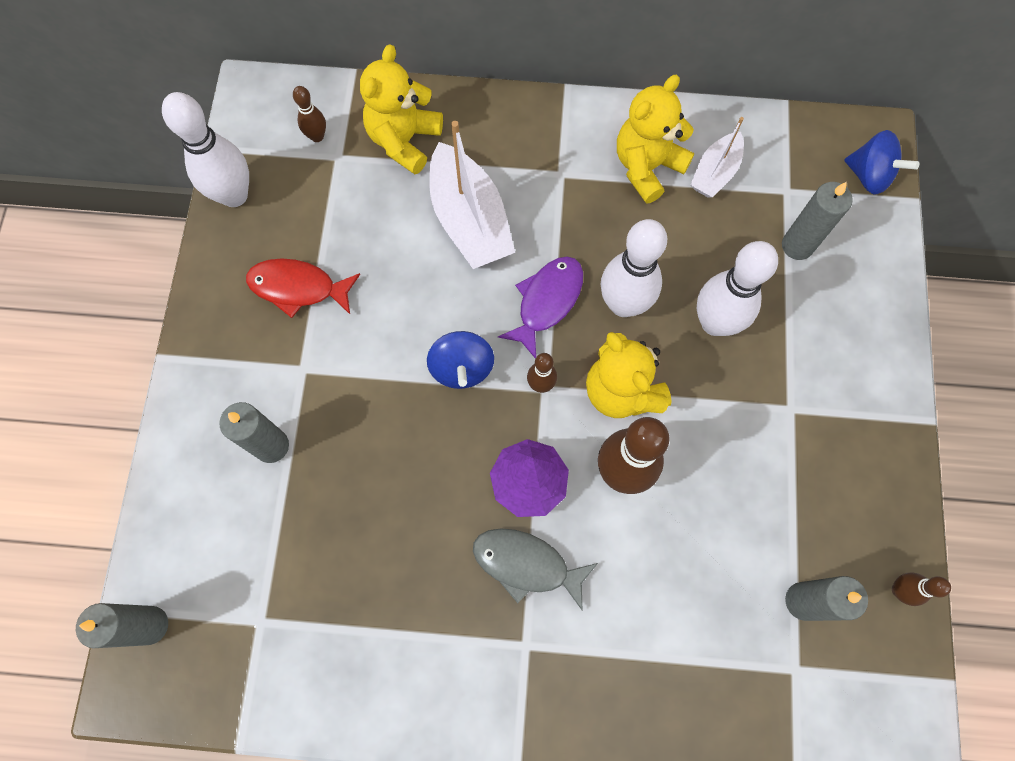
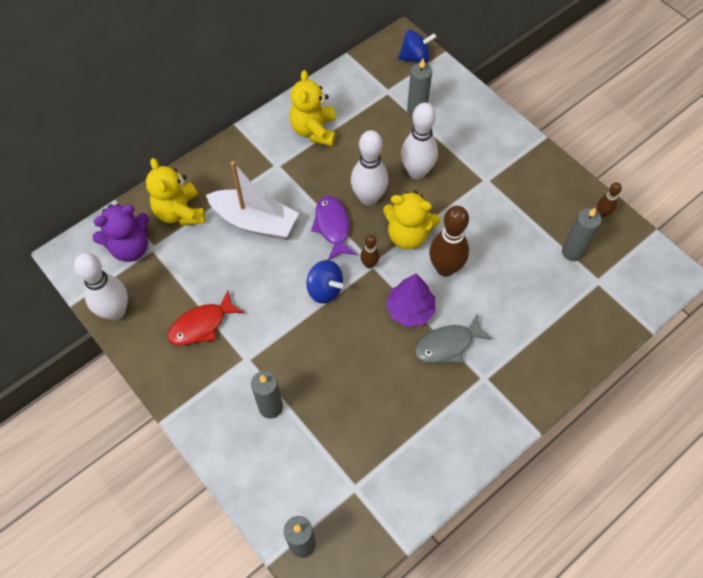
camera: 45 degrees left, 10 degrees down
(317, 136) = (130, 247): brown bowling pin -> purple teddy bear
(715, 173) = (348, 108): white boat -> none

